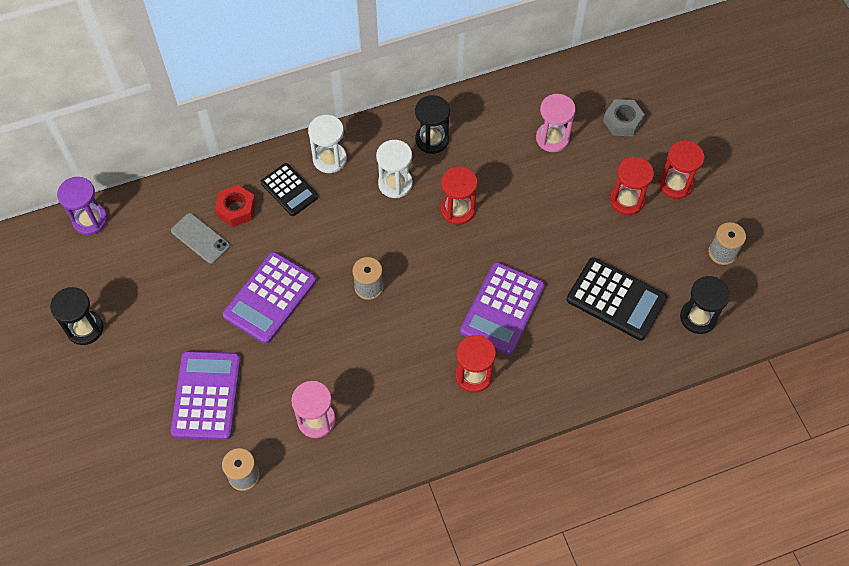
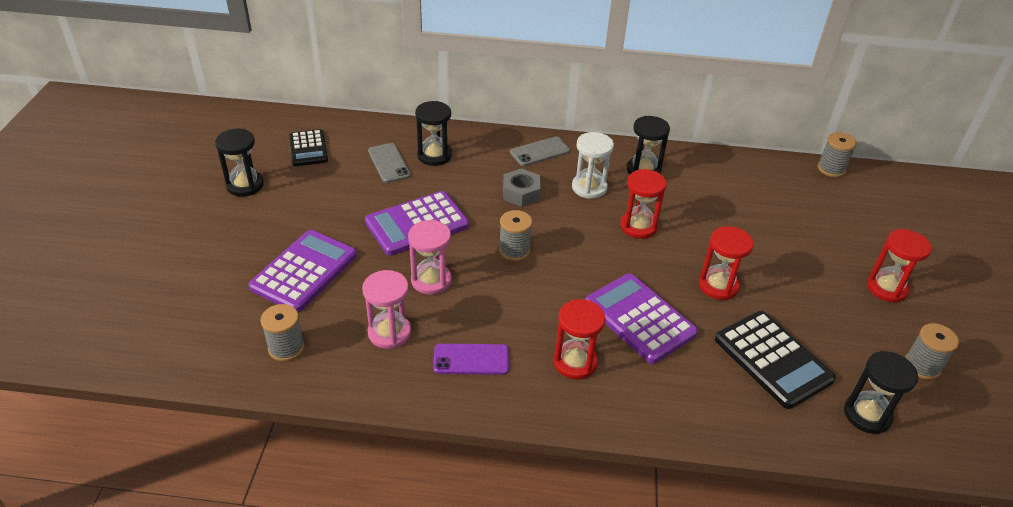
camera: 25 degrees right, 20 degrees down
(90, 220) = (310, 121): purple hourglass -> none
(236, 209) = (434, 155): red nut -> black hourglass
(289, 190) = (489, 159): black calculator -> black calculator (308, 148)
(329, 159) = (540, 152): white hourglass -> grey phone
(394, 413) = (471, 359): none -> purple phone
(502, 308) = (639, 318): purple calculator -> purple calculator turned 90 degrees clockwise
(552, 138) = (765, 208): pink hourglass -> pink hourglass (431, 280)
(589, 63) = (831, 169): none -> grey spool
(622, 121) = (847, 220): grey nut -> grey nut (521, 193)
(626, 200) = (824, 281): red hourglass -> red hourglass (718, 286)

